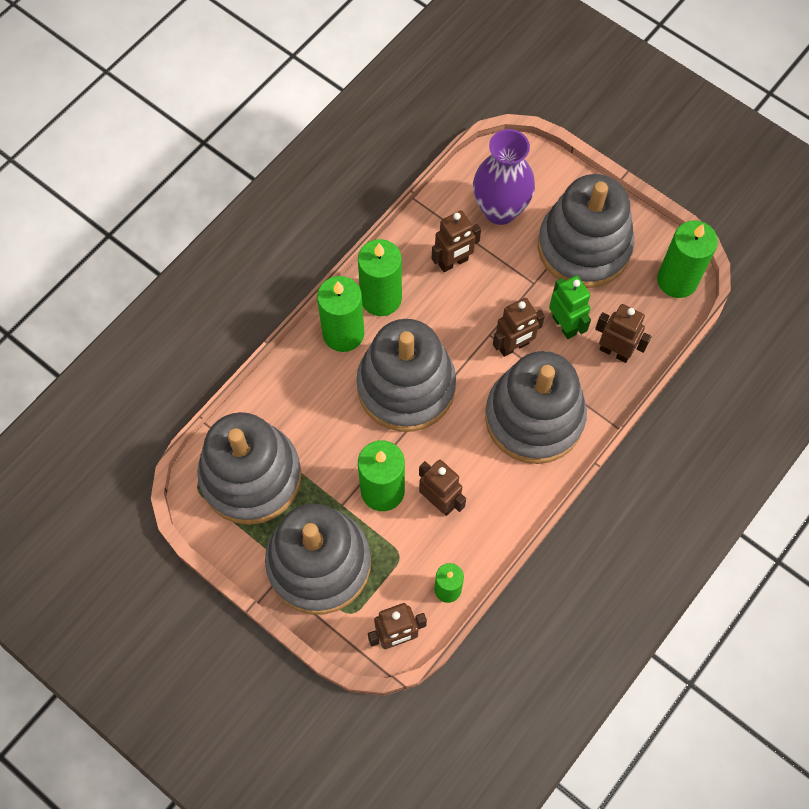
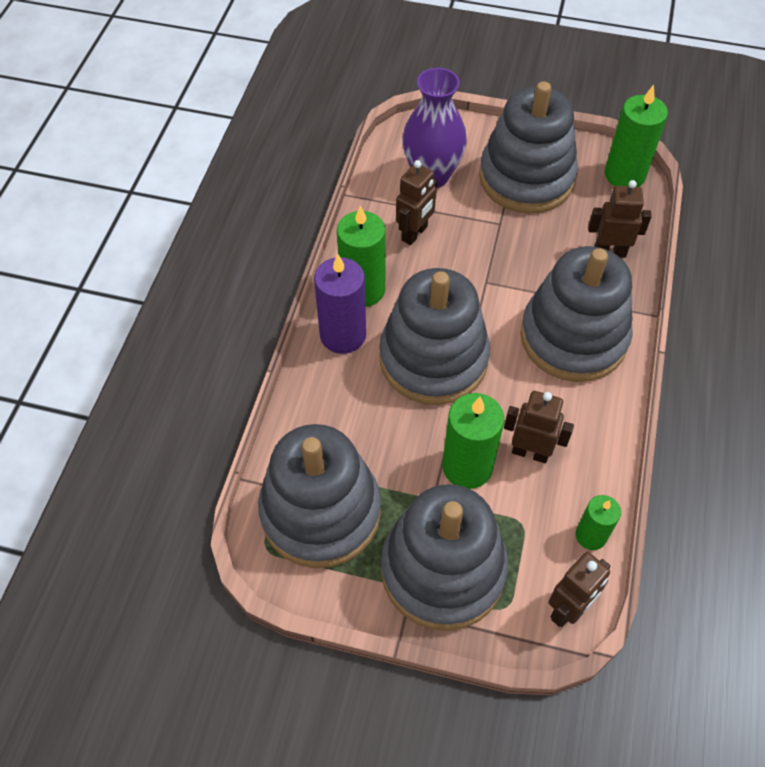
camera: 25 degrees left, 10 degrees down
(343, 333) = (343, 335): green candle -> purple candle
(513, 346) = (515, 283): brown robot -> none
(564, 325) = (550, 247): green robot -> none

